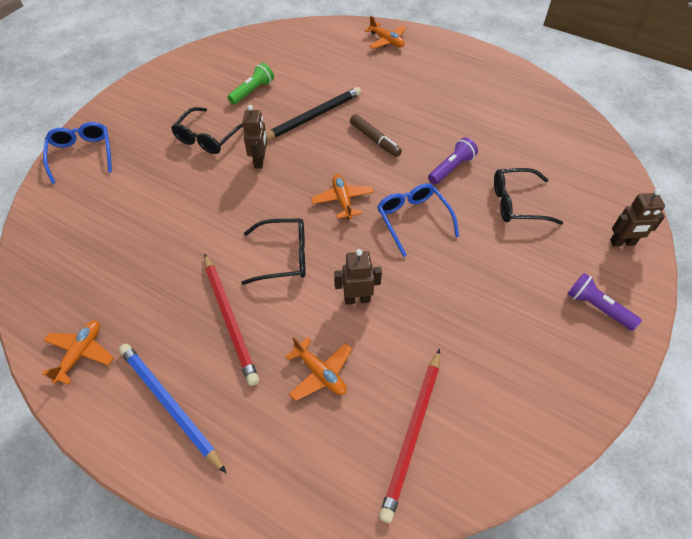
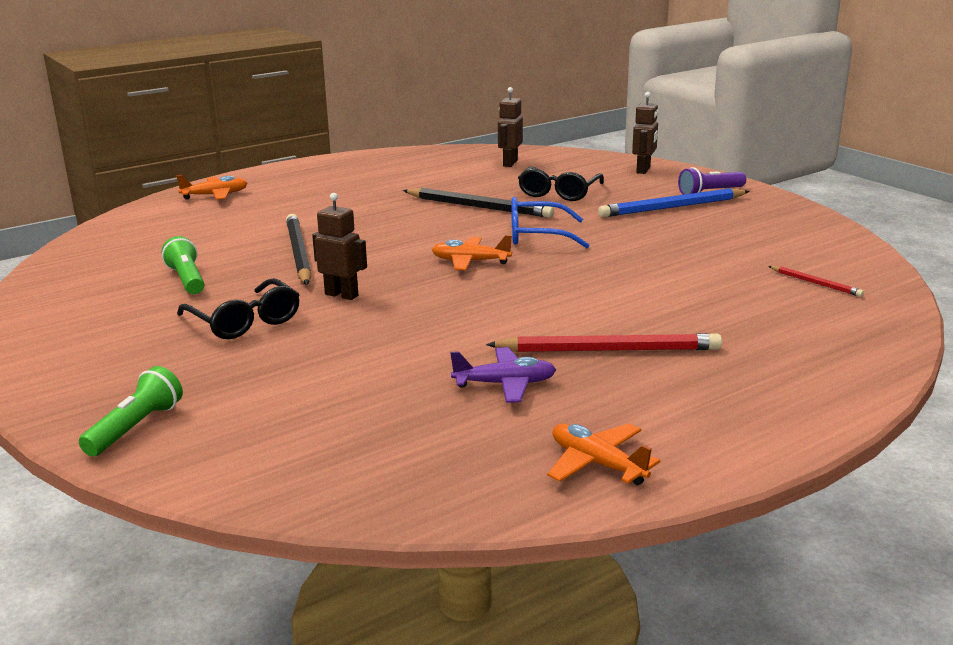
camera: 65 degrees left, 30 degrees down
(82, 154) = (136, 427): blue glasses -> green flashlight
(165, 280) = (505, 384): none -> purple plane
(169, 405) = (723, 404): blue pencil -> blue pencil (672, 207)
(283, 256) = (531, 305): black glasses -> none
(320, 373) = (721, 312): orange plane -> none
(357, 299) = (629, 279): brown robot -> brown robot (510, 163)
(375, 140) = (388, 230): brown marker -> none
(413, 433) = (815, 283): red pencil -> red pencil, size x0.50
(451, 168) = (479, 207): purple flashlight -> black pencil

